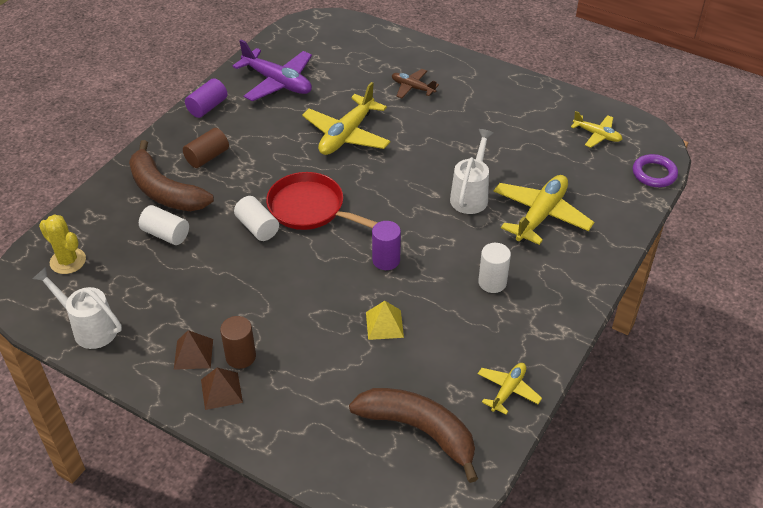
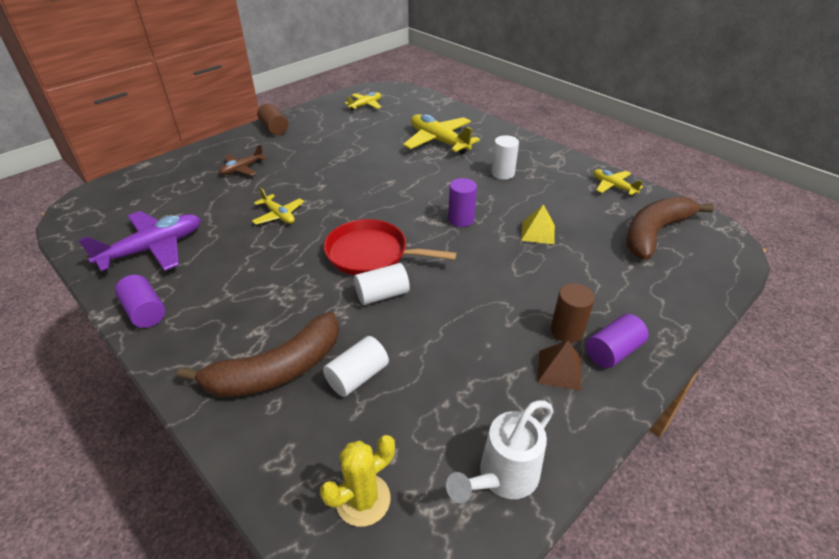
camera: 75 degrees left, 5 degrees down
(207, 157) = (239, 322): brown cylinder -> brown cylinder (274, 128)
(221, 391) = (613, 351): brown pyramid -> purple cylinder
(310, 208) = (371, 254): red pan -> red pan turned 60 degrees clockwise
(347, 135) = (279, 215): yellow plane -> yellow plane, size x0.56
(470, 196) = (401, 165): white watering can -> none
(654, 174) = (417, 95): purple ring -> none

